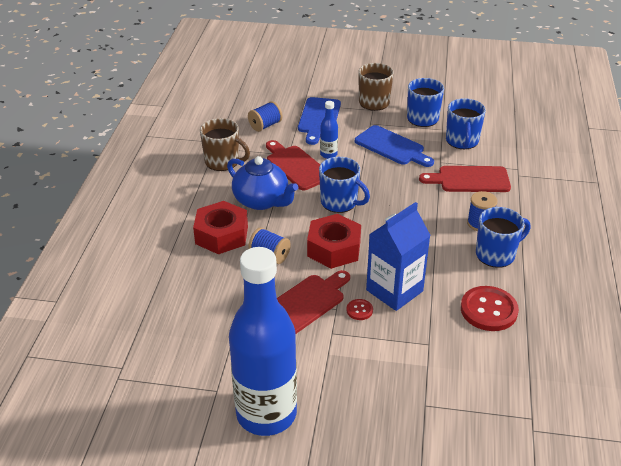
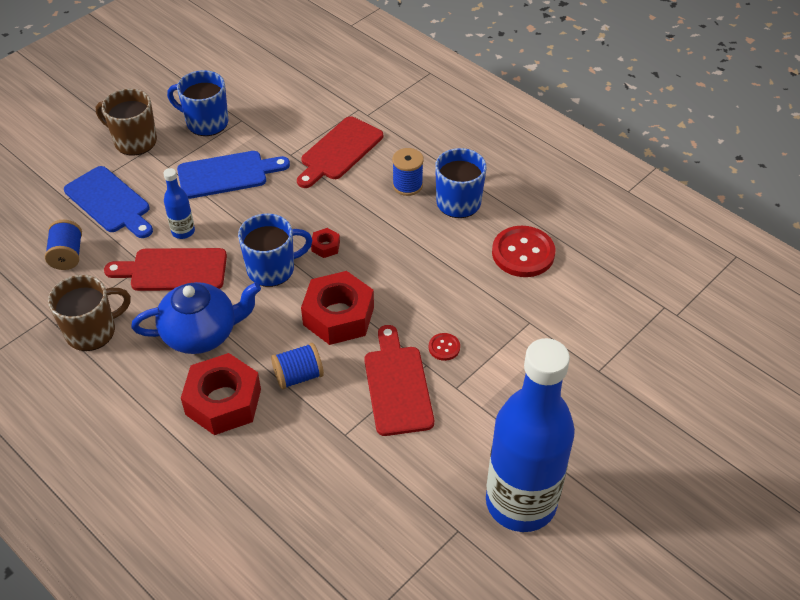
camera: 55 degrees left, 10 degrees up
(383, 214) = (325, 246): none -> red nut
(394, 290) = (441, 304): blue carton -> none
(462, 141) = (276, 119): blue mug -> none

